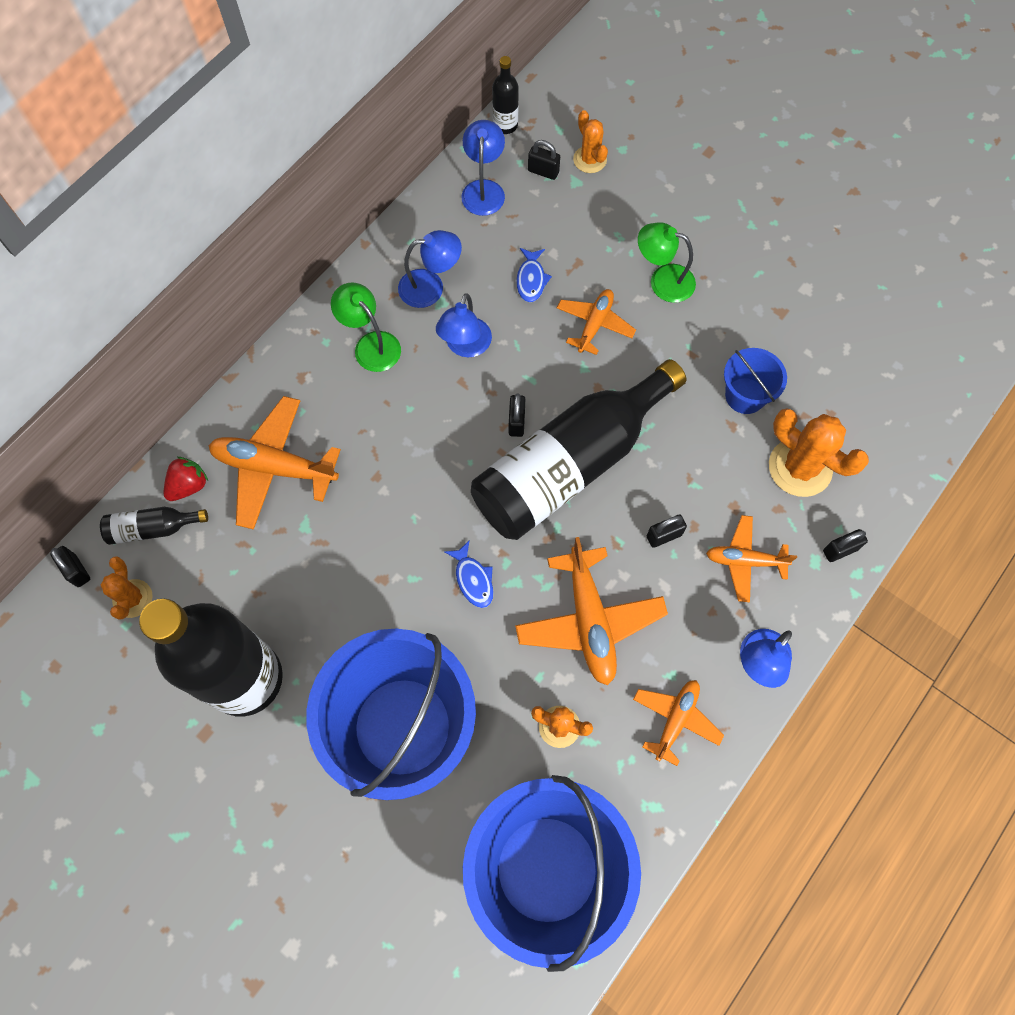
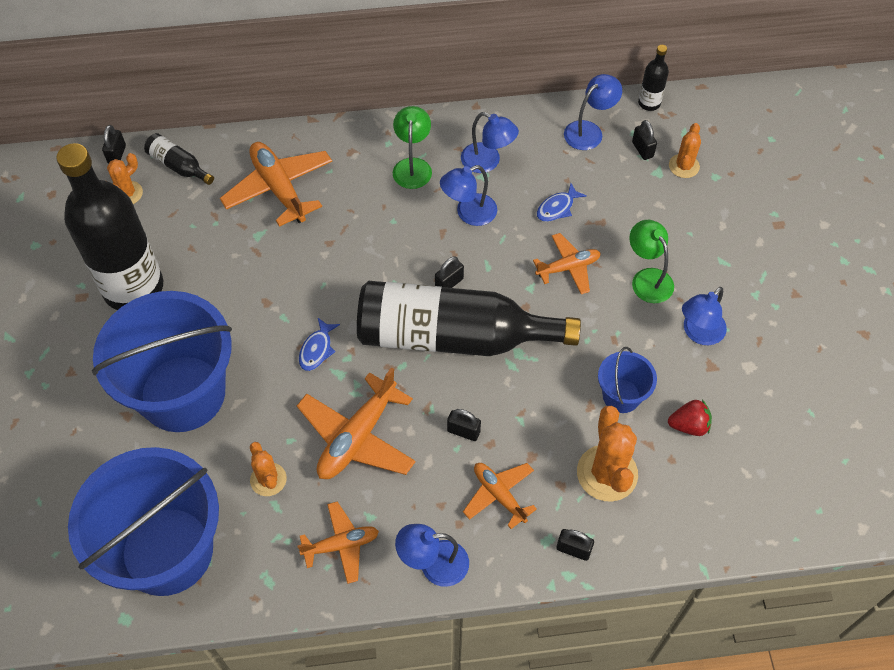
camera: 45 degrees right, 10 degrees down
(189, 485) = (223, 159): red strawberry -> red strawberry (689, 425)
(745, 293) = (698, 333): none -> blue lamp

